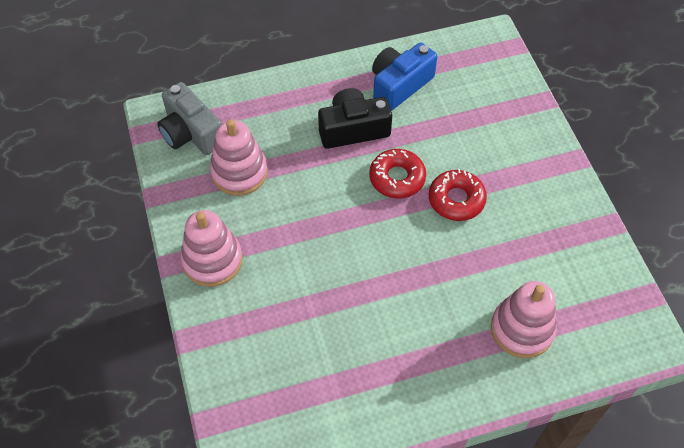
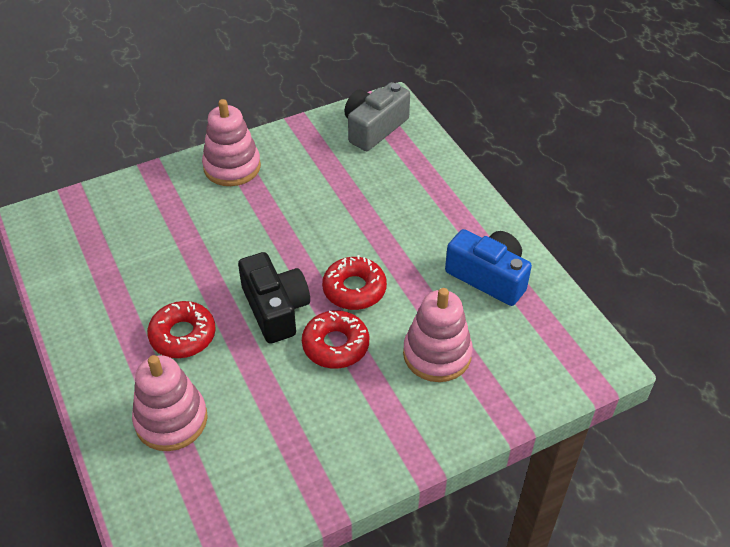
camera: 80 degrees right, 10 degrees down
(239, 172) = (334, 168): pink stacking toy -> pink stacking toy (437, 354)
(353, 129) = (412, 244): black camera -> black camera (275, 309)
(430, 316) = (183, 335): none -> red donut

